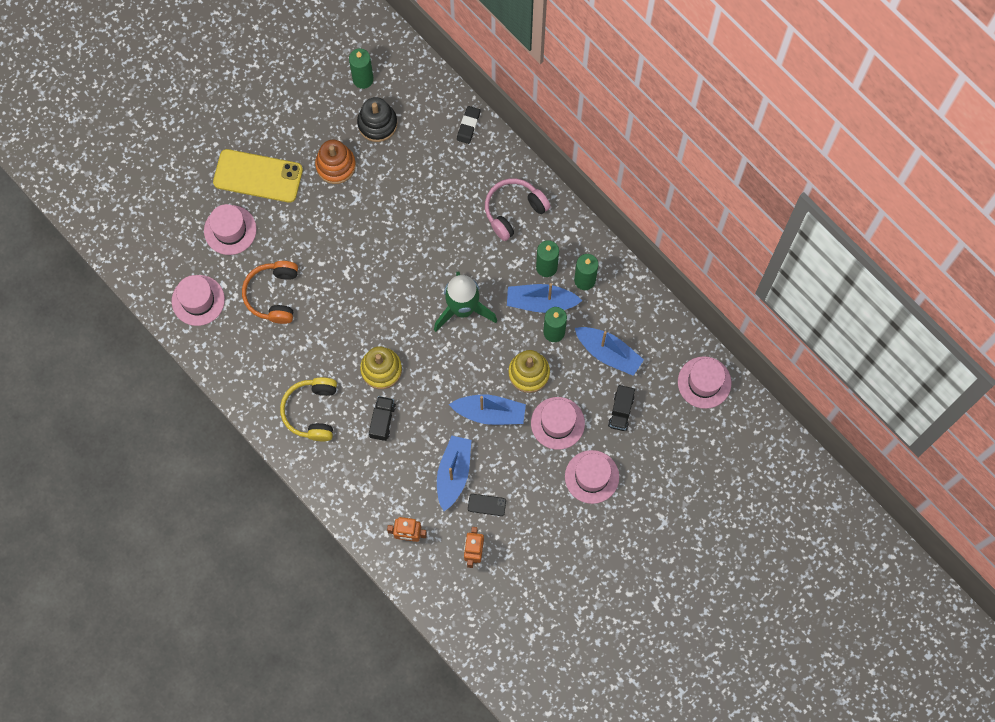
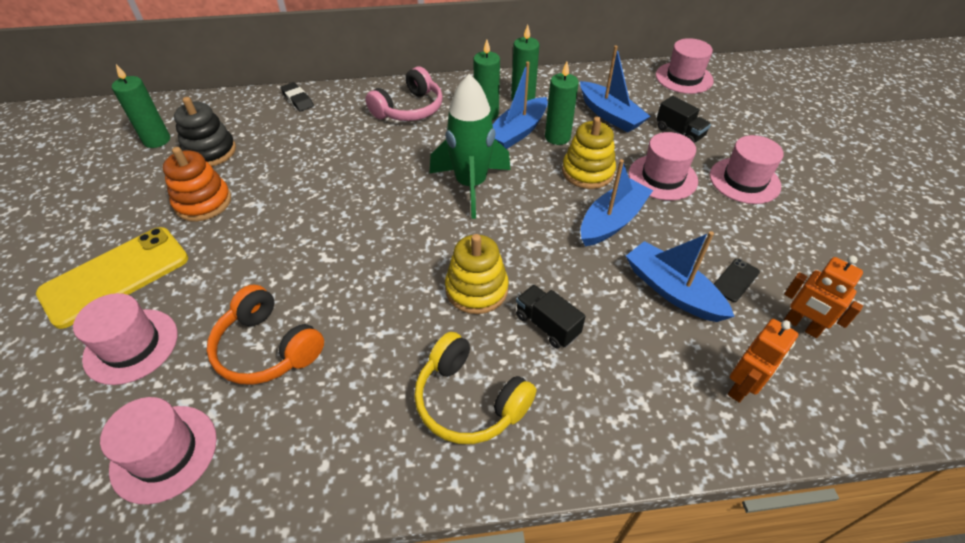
camera: 55 degrees left, 25 degrees down
(513, 211) = (409, 109): pink headphones -> pink headphones turned 135 degrees counterclockwise
(608, 353) = (610, 115): blue boat -> blue boat turned 75 degrees clockwise

